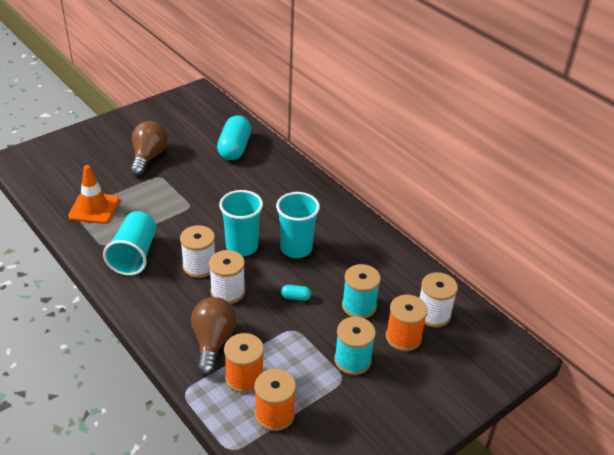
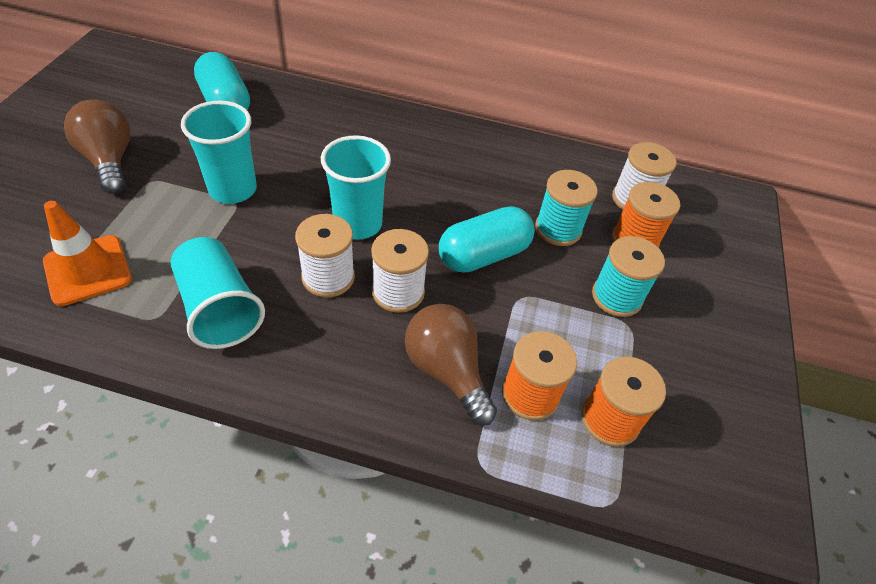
camera: 40 degrees left, 10 degrees up
(296, 248) = (424, 195): turquoise cup -> turquoise cup (233, 189)
(296, 297) = (483, 255): turquoise capsule -> turquoise capsule, size x2.34

